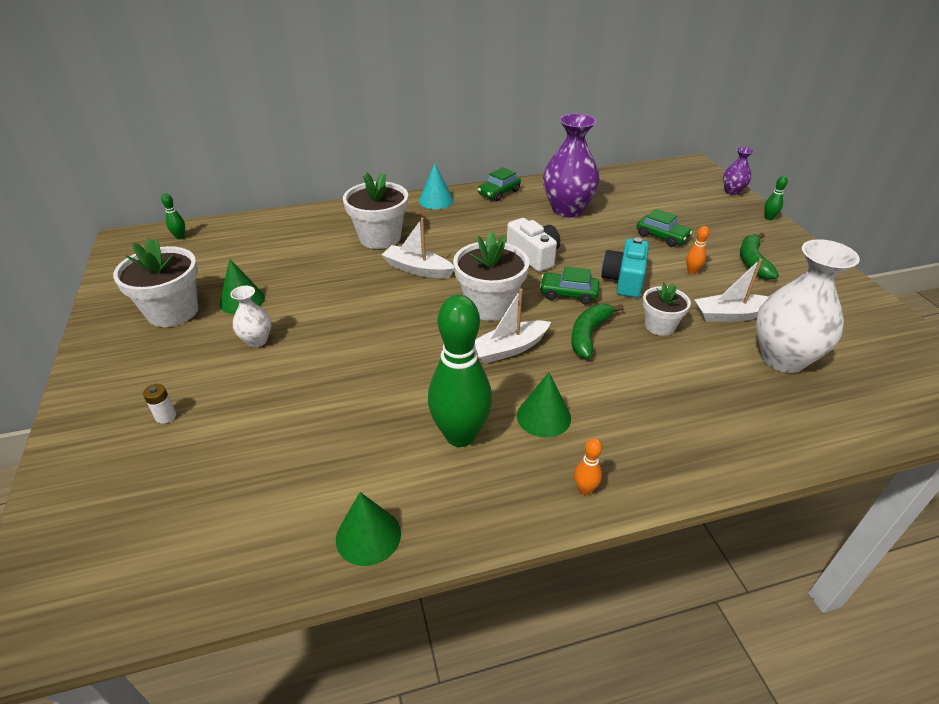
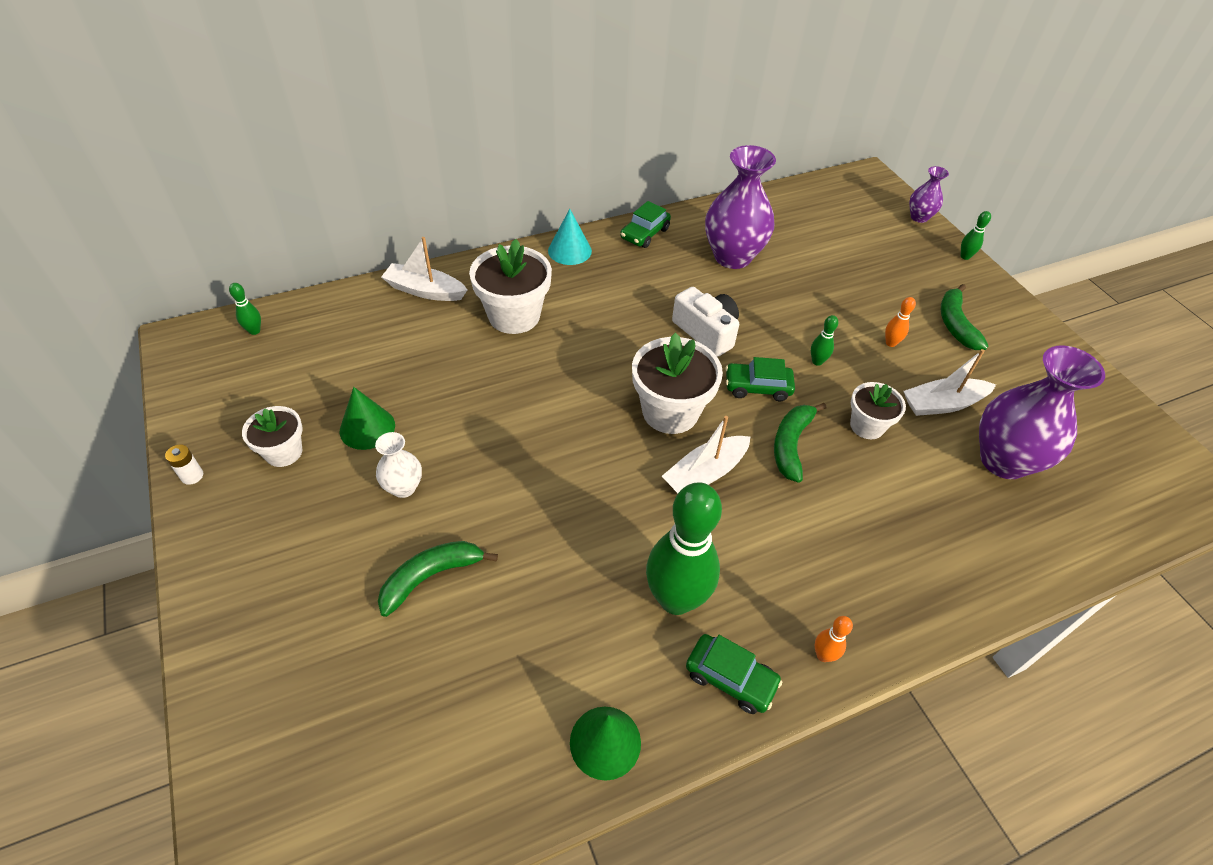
camera: 10 degrees left, 10 degrees up
(166, 416) = (324, 608): white battery -> white battery (192, 476)
(173, 312) = (283, 452): white flower pot -> white flower pot, size x0.60
(258, 402) = (431, 577): none -> green banana
(417, 269) = (572, 363): white boat -> white boat (425, 290)
(543, 416) = (762, 564): green cone -> none
(624, 280) = (817, 361): turquoise camera -> green bowling pin
(662, 236) = (849, 292): green car -> green car (730, 678)
(782, 358) = (1003, 460): white vase -> purple vase

